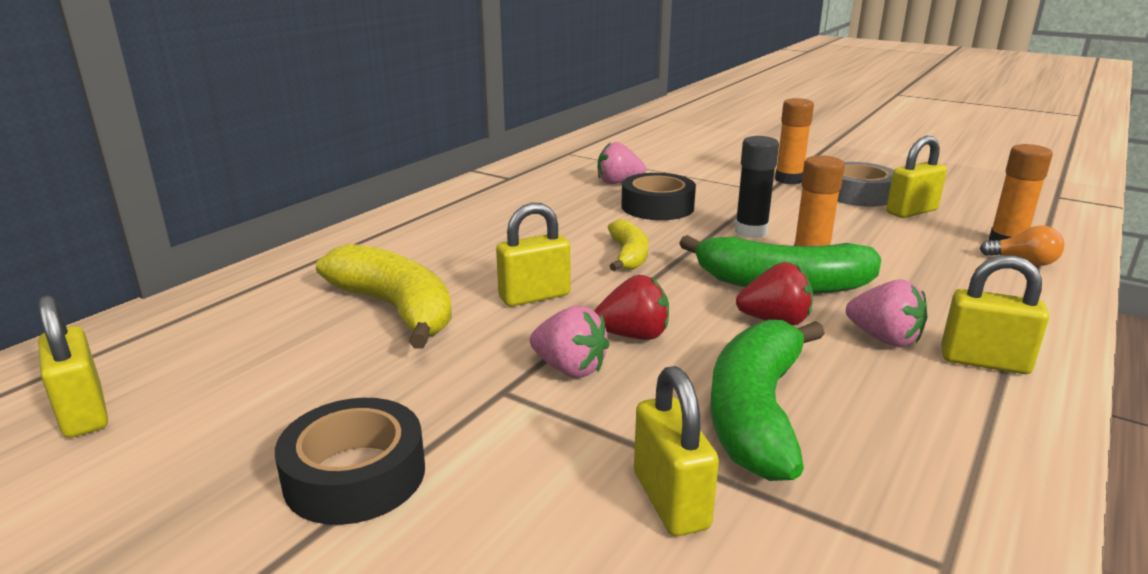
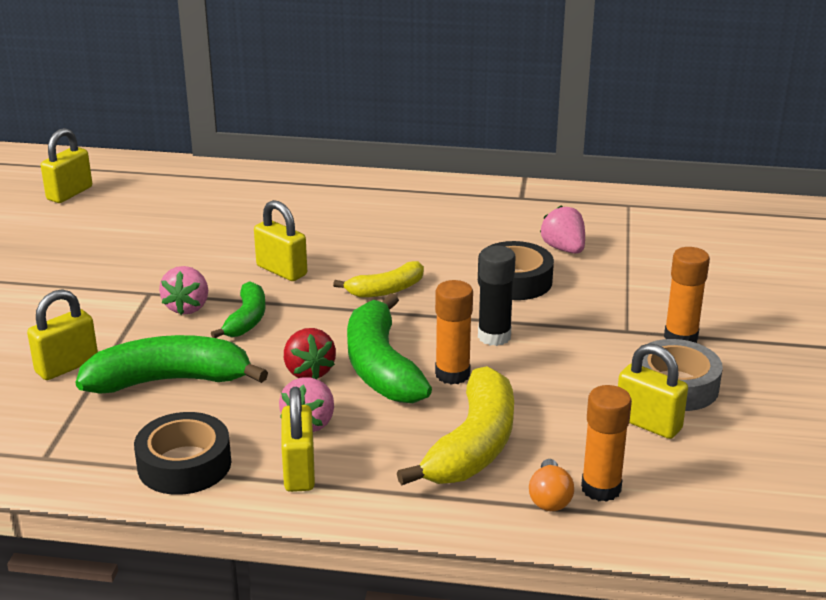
camera: 65 degrees right, 5 degrees up
(355, 475) = (51, 276): black tape -> black tape (184, 464)
(396, 309) = (229, 230): yellow banana -> yellow banana (473, 445)
(633, 335) = (246, 319): red strawberry -> green banana

